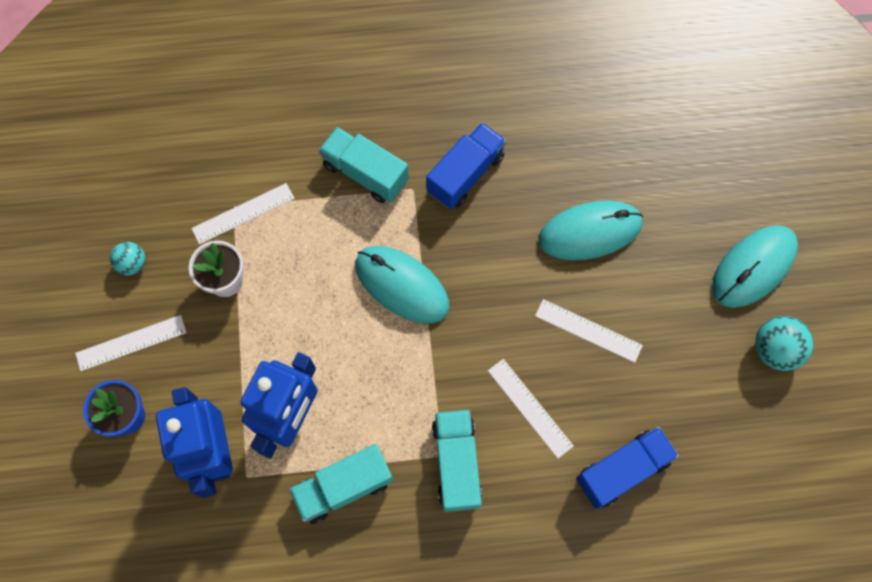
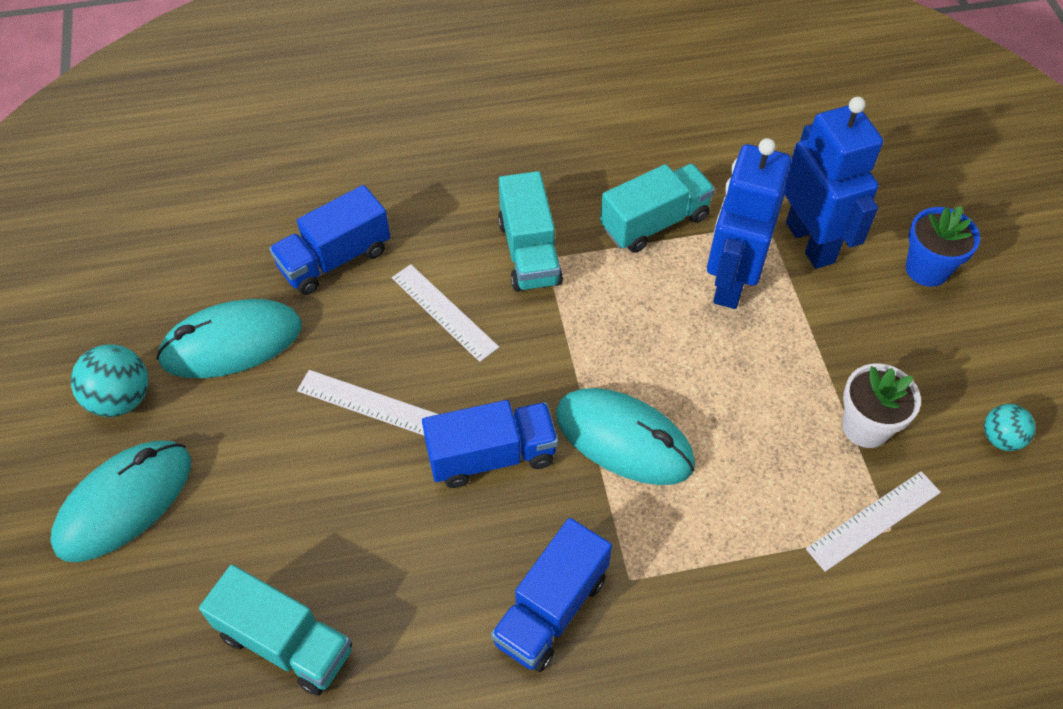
camera: 175 degrees right, 15 degrees down
(131, 343) = (958, 344): white ruler -> none
(365, 173) = (707, 597): turquoise truck -> turquoise truck (286, 642)
(498, 281) = (491, 456): none -> blue truck
(590, 232) = (358, 534): turquoise mouse -> turquoise mouse (231, 343)

